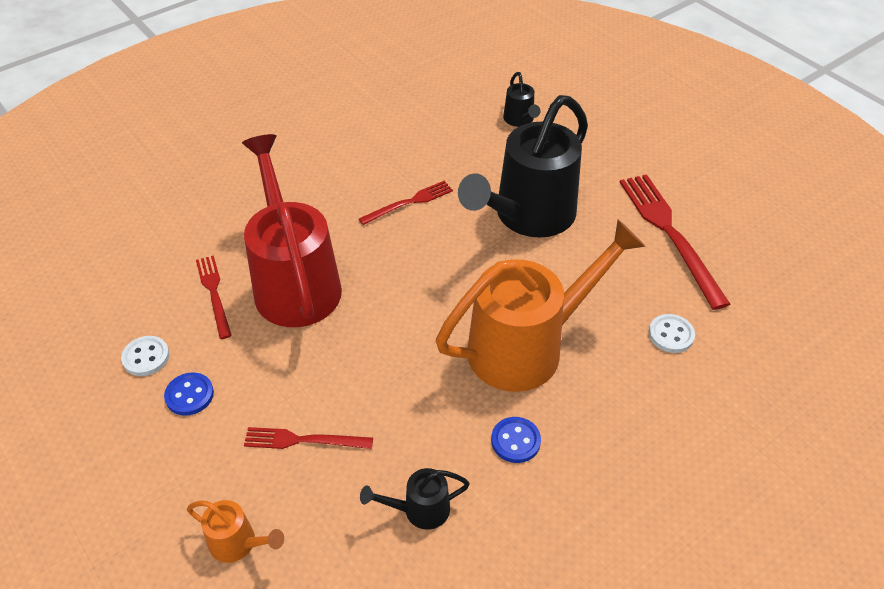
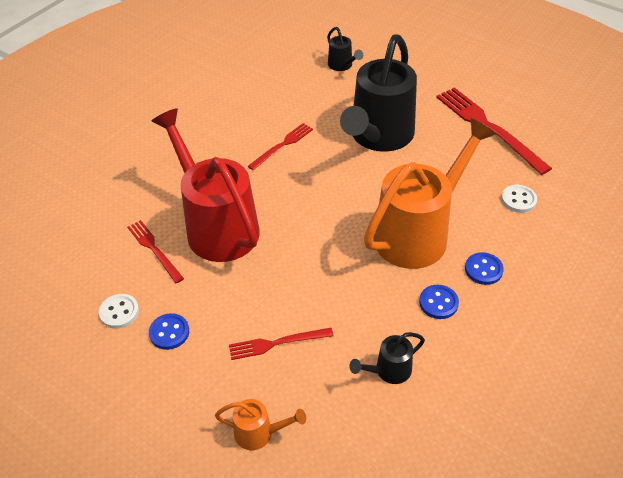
camera: 15 degrees left, 0 degrees up
(589, 413) = (483, 269): none -> blue button

